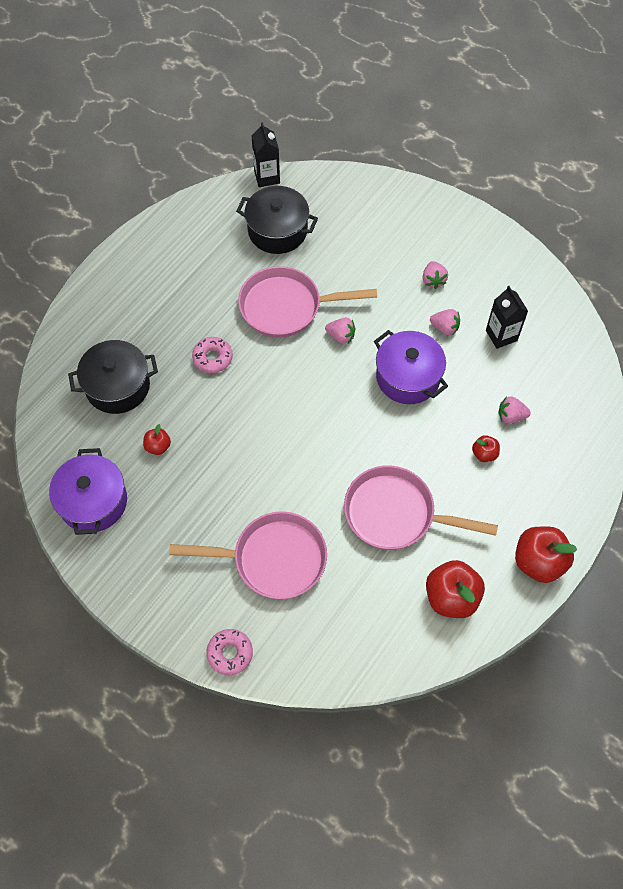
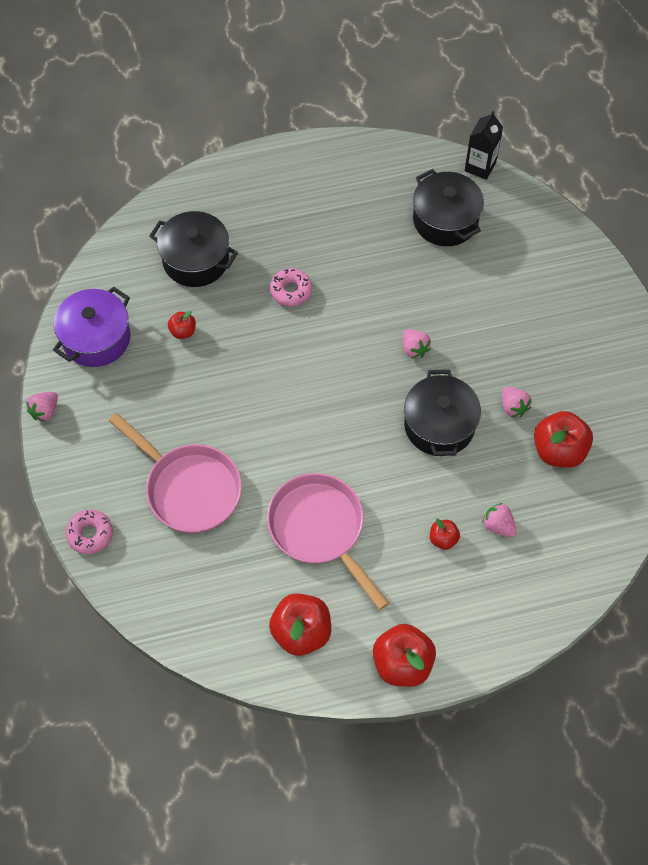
camera: 40 degrees right, 0 degrees up
(286, 307) = (391, 291): pink pan -> none
(408, 377) = (439, 425): purple pot -> black pot
(433, 280) = (543, 358): pink strawberry -> pink strawberry (45, 411)
(501, 335) = (558, 450): black carton -> red apple

